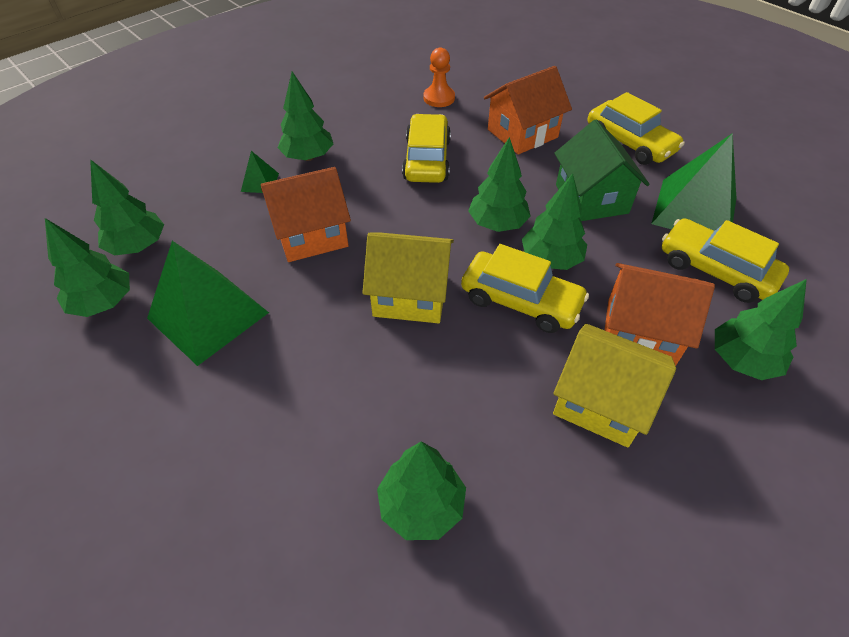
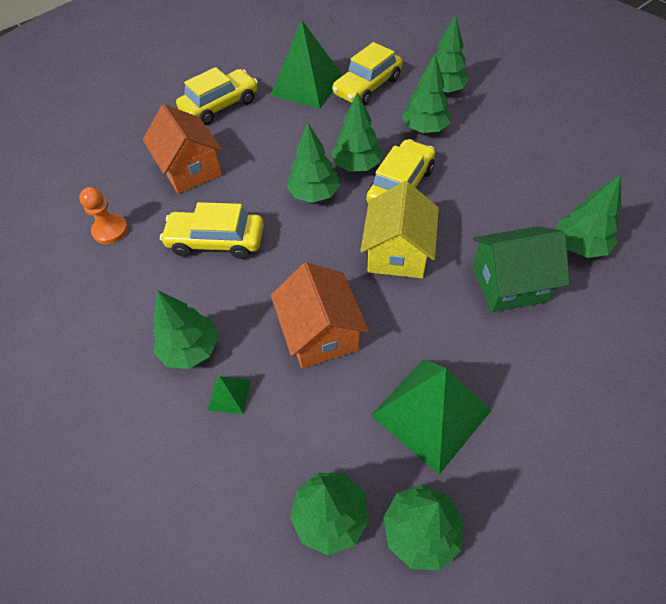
camera: 85 degrees left, 5 degrees up
(591, 199) = (288, 136): green house -> green house (509, 284)
(600, 401) = (484, 154): yellow house -> none
(640, 332) = (425, 129): orange house -> green tree

